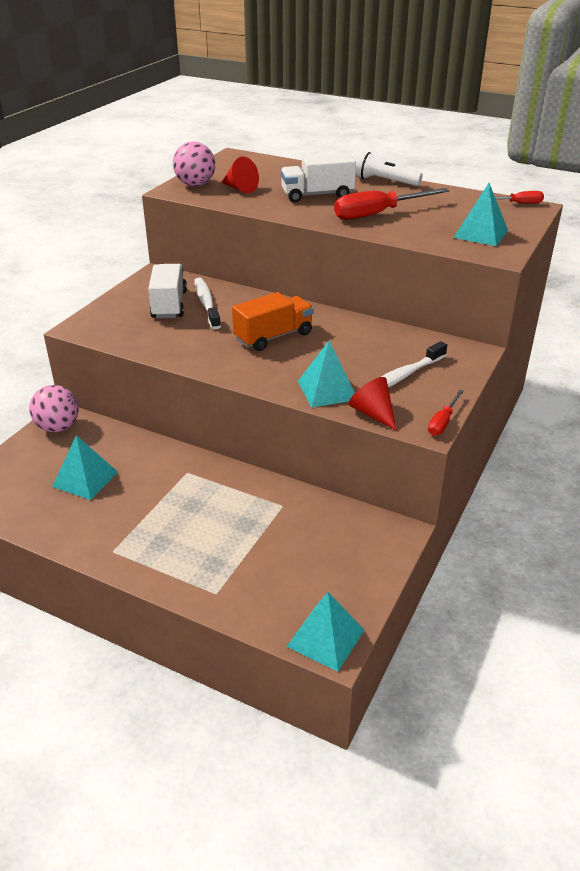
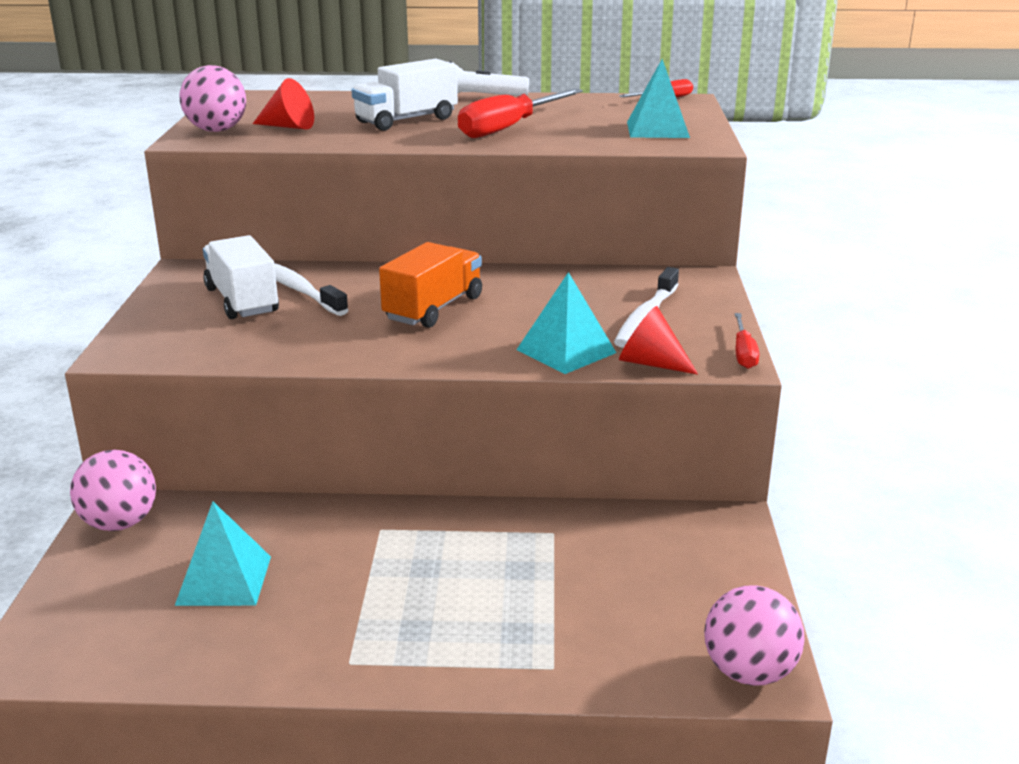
camera: 25 degrees left, 10 degrees down
(326, 638) = (749, 672): turquoise pyramid -> pink ball

